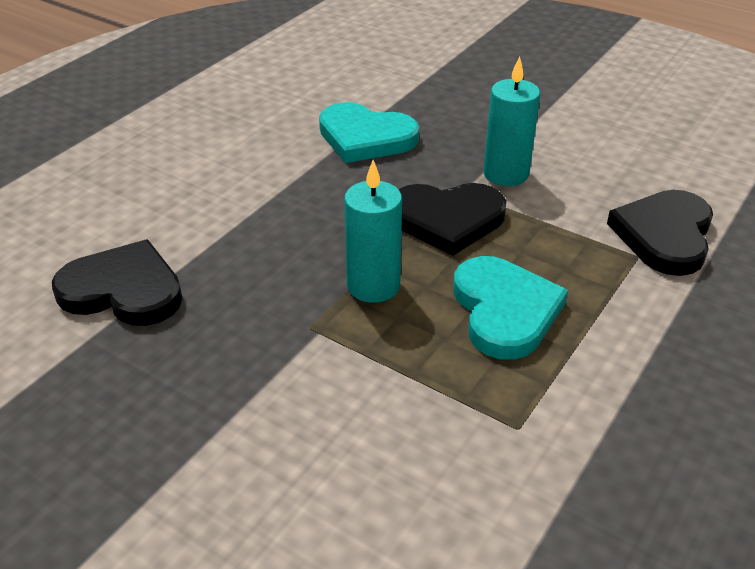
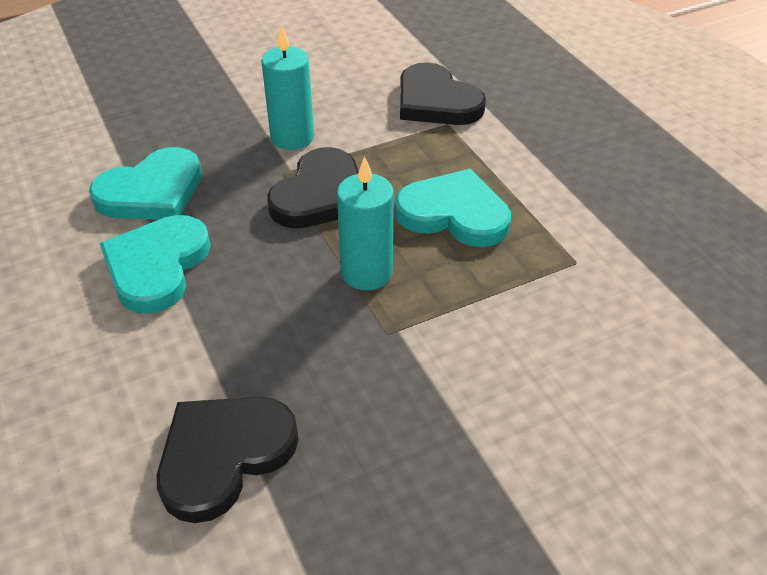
camera: 60 degrees left, 5 degrees up
(287, 176) = (157, 266): none -> turquoise heart

